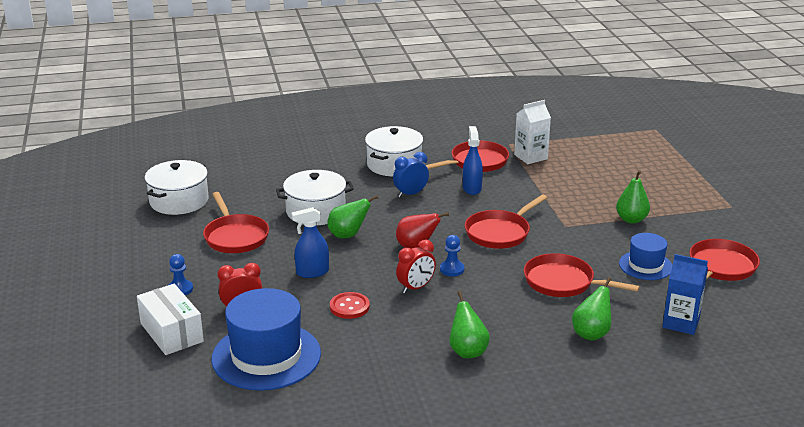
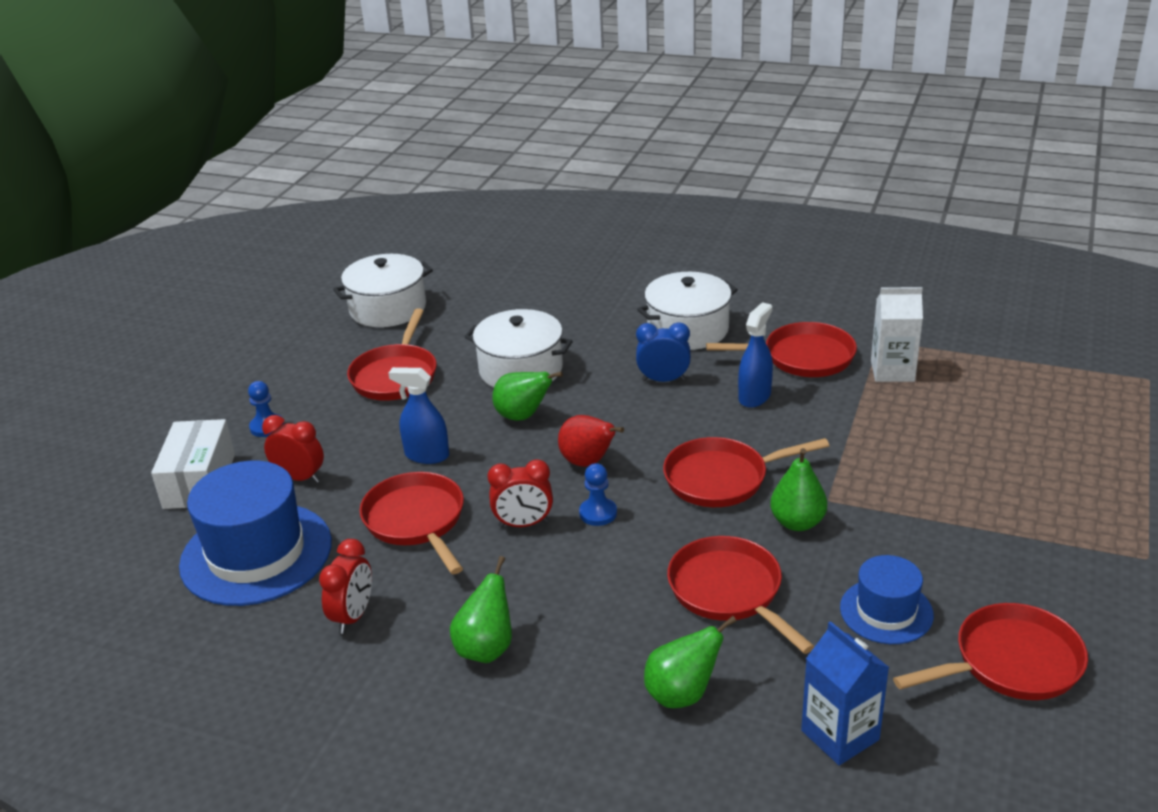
camera: 35 degrees right, 5 degrees up
(349, 307) = (416, 521): red button -> red pan
(371, 364) = (353, 616): none -> red clock
(631, 219) = (944, 524): green pear -> green pear (797, 522)

